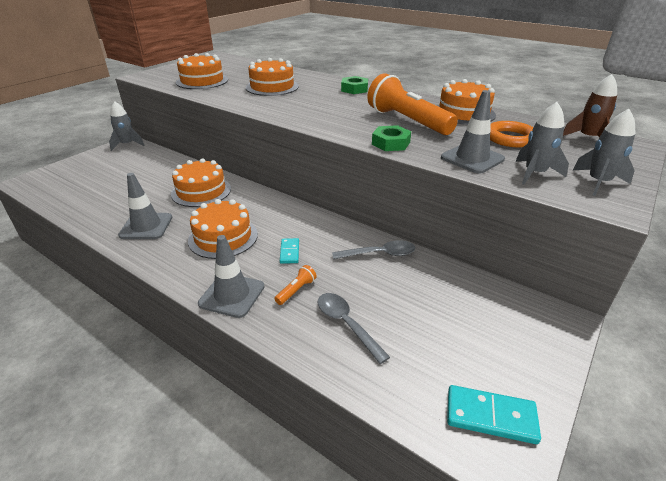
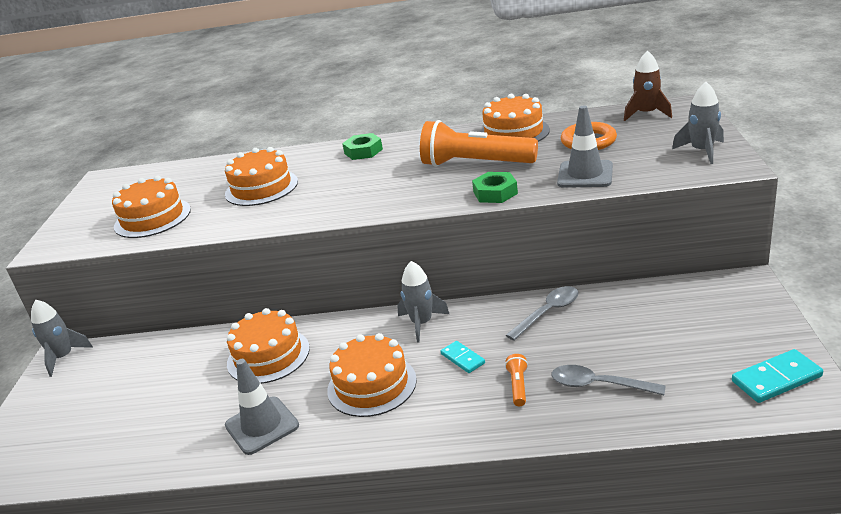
camera: 30 degrees left, 5 degrees down
(232, 295) = (464, 427): grey traffic cone -> none
(534, 173) = (650, 165): grey rocket -> grey rocket (422, 323)

